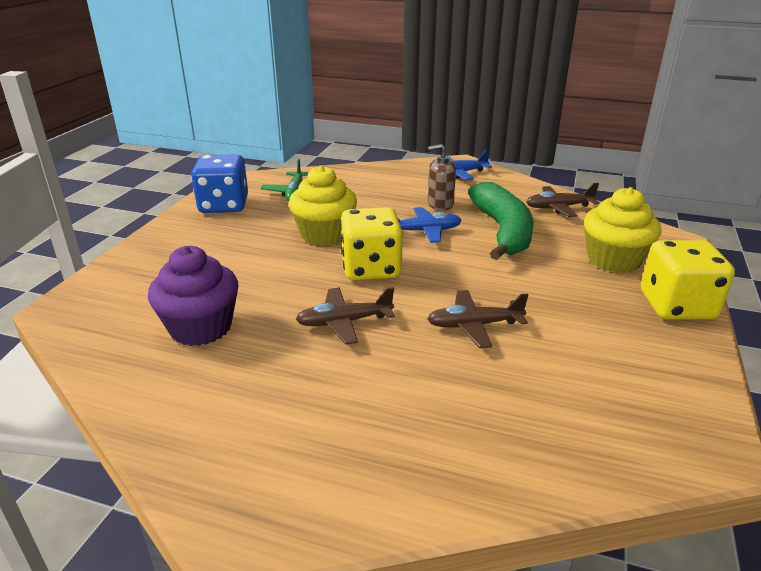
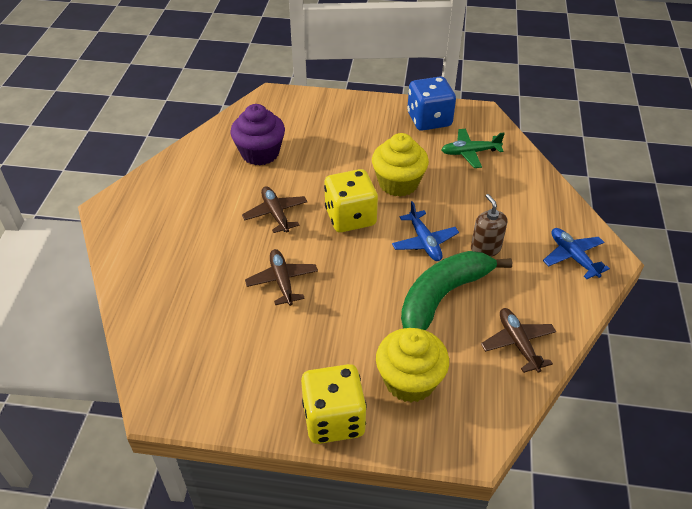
camera: 80 degrees right, 15 degrees up
(502, 231) = (443, 296): green banana -> green banana turned 150 degrees clockwise

